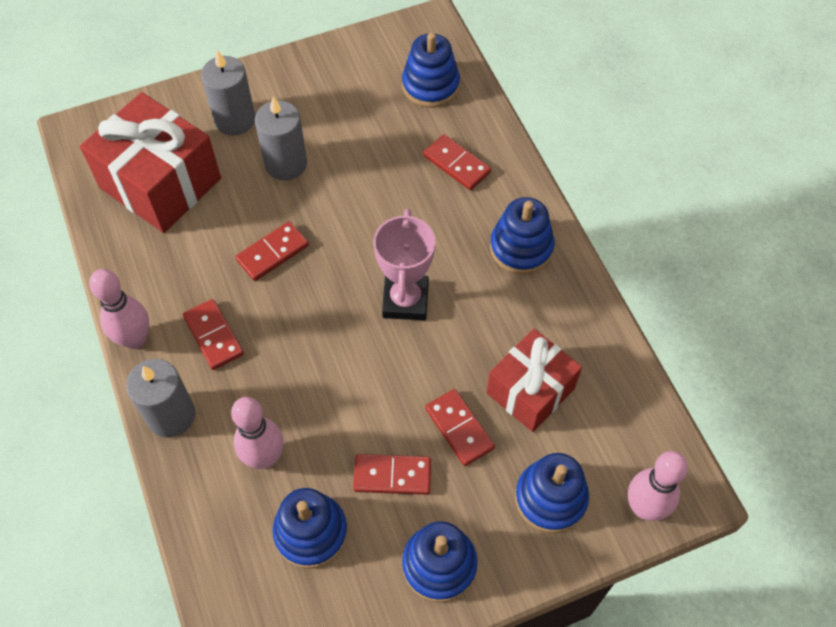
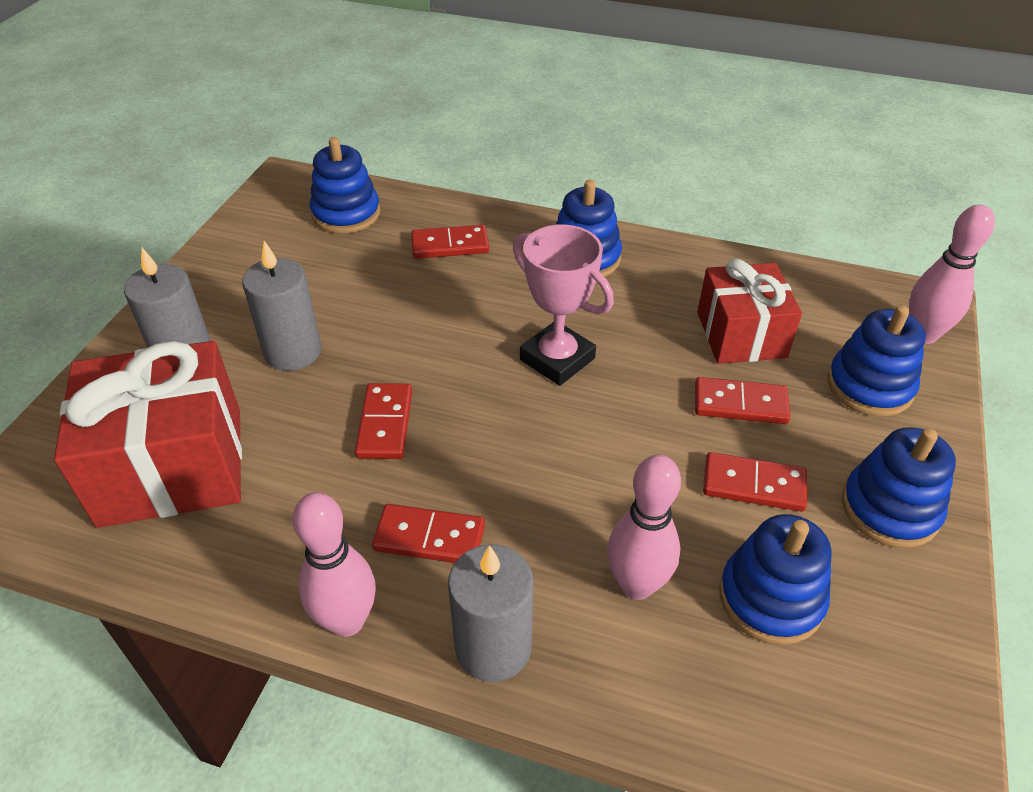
camera: 50 degrees left, 15 degrees down
(392, 476) = (753, 485): red domino -> red domino turned 60 degrees clockwise

